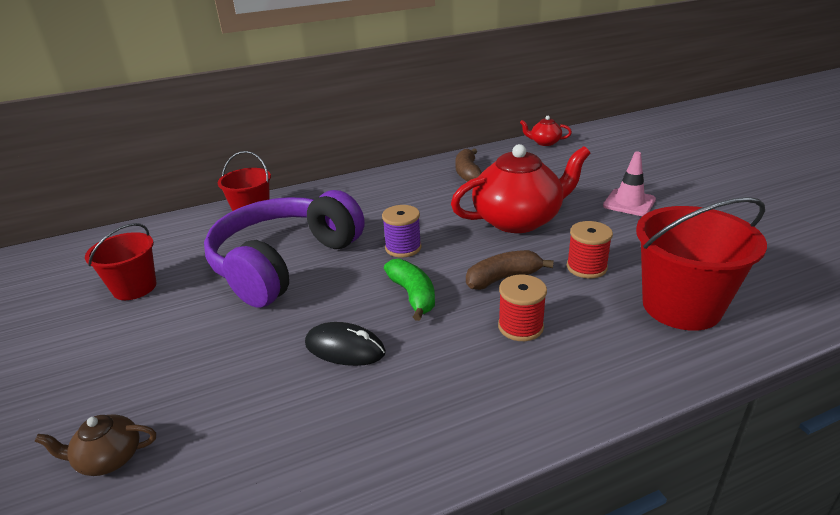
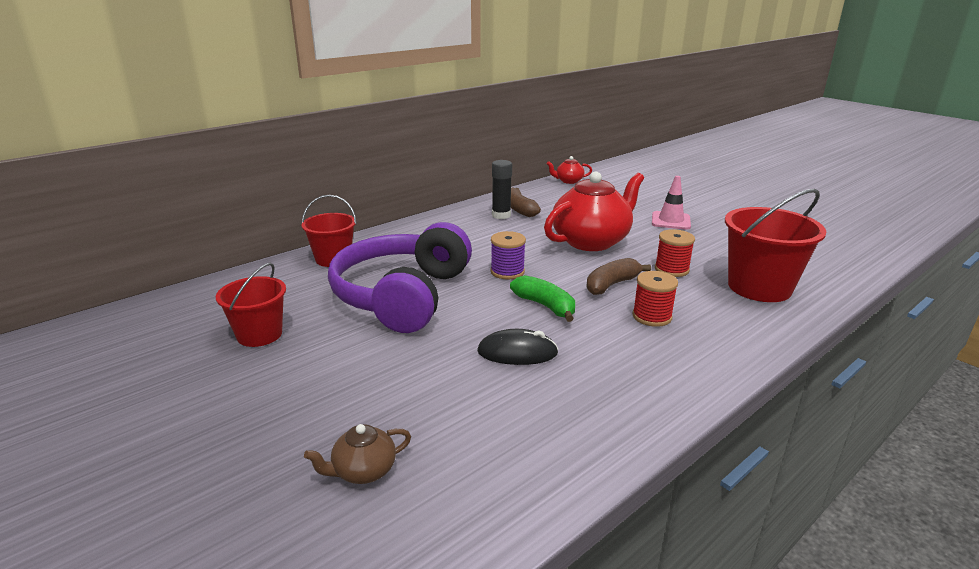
camera: 20 degrees left, 5 degrees down
(444, 179) = (501, 215): none -> black glue stick

